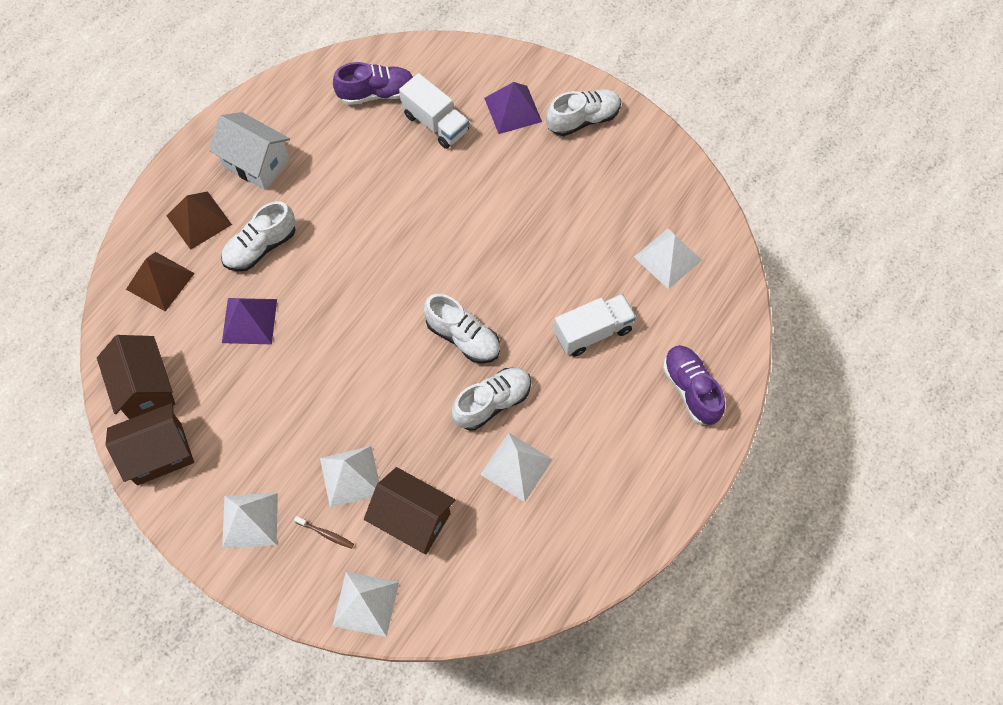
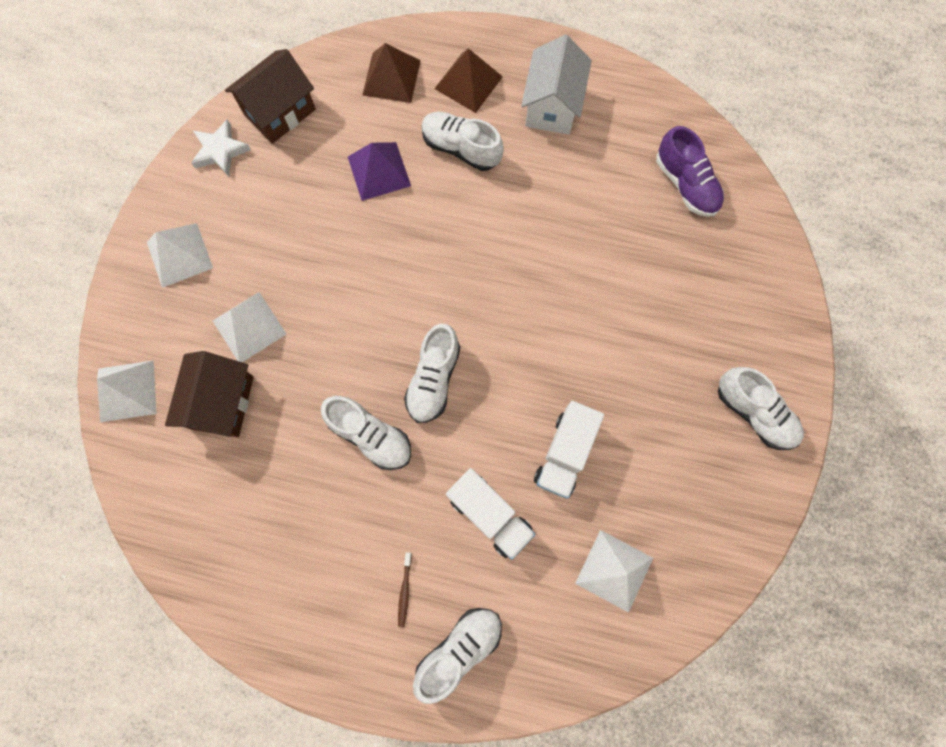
camera: 70 degrees right, 10 degrees up
(159, 453) = (220, 151): brown house -> white star
(326, 534) = (185, 327): brown toothbrush -> brown toothbrush (405, 591)
(435, 123) = (676, 257): white truck -> white truck (565, 453)
(513, 109) = (731, 331): purple pyramid -> none
(516, 466) = (308, 485): white pyramid -> none
(691, 389) = (459, 649): purple shoe -> white shoe

